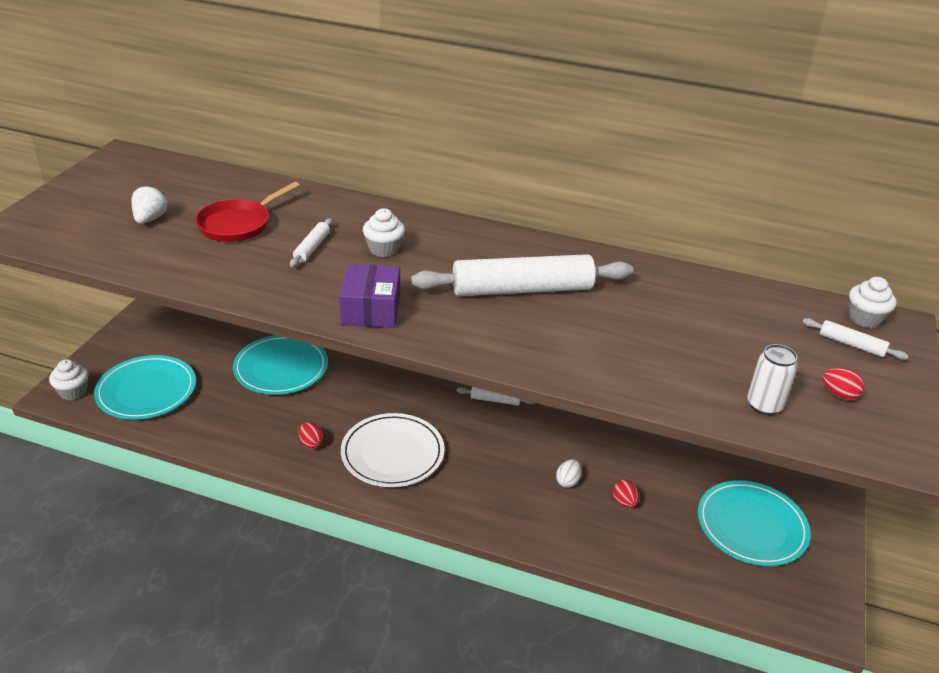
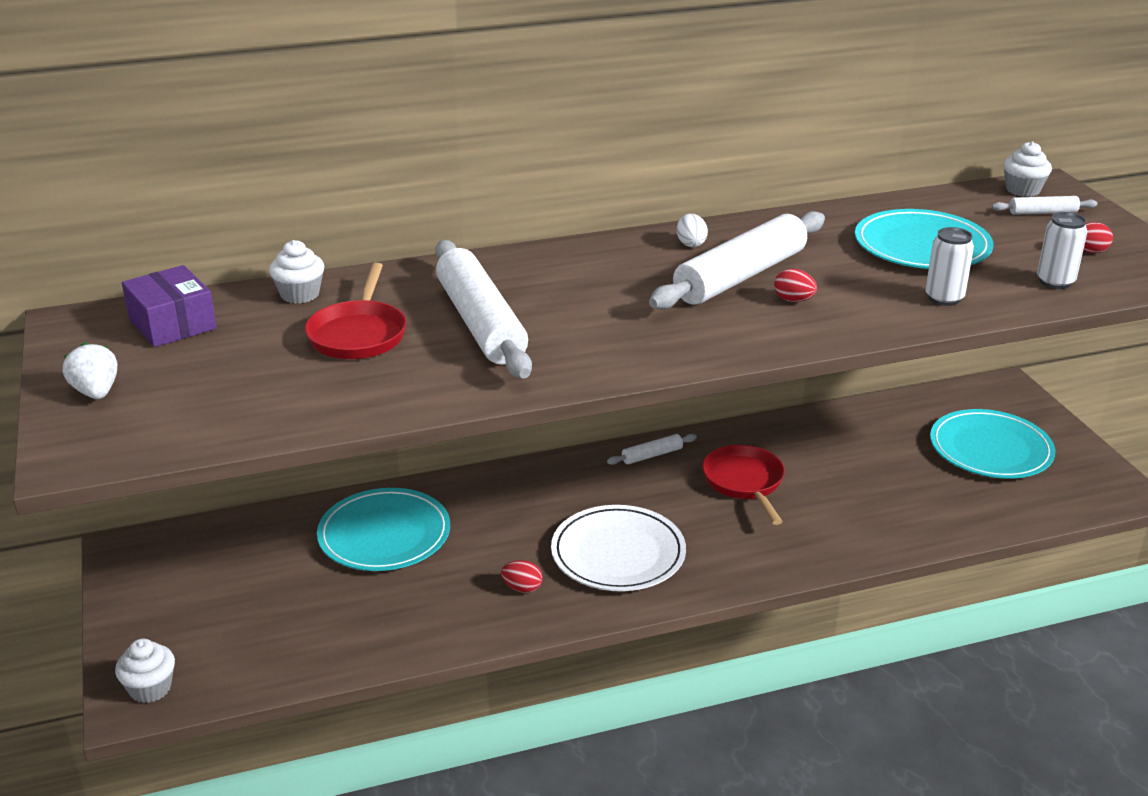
camera: 35 degrees left, 5 degrees down
(146, 391) = (250, 638): turquoise plate -> turquoise plate (922, 246)
(150, 219) = (241, 370): white strawberry -> white strawberry (96, 392)
(312, 248) = (480, 323): white rolling pin -> white rolling pin, size x2.28
(371, 310) = (636, 351): purple box -> purple box (172, 324)
(384, 249) = (556, 295): white cupcake -> white cupcake (300, 294)
(532, 451) = (744, 482): none -> red pan
(568, 481) = (808, 492): white egg -> white egg (691, 243)
(624, 502) = (875, 483): red egg -> red egg (793, 300)
(646, 375) = (944, 298): none -> white can

